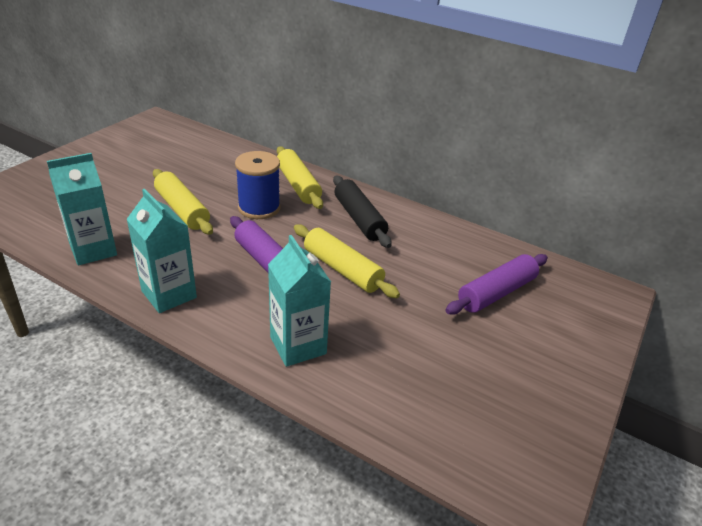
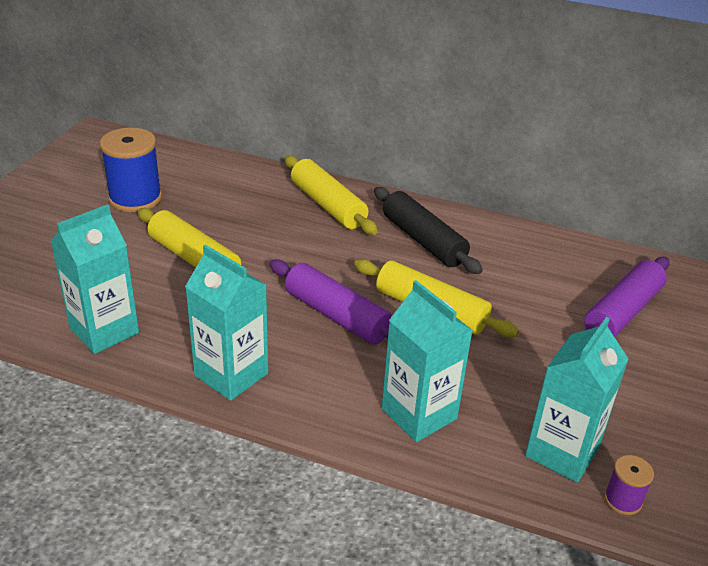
camera: 10 degrees left, 0 degrees up
(259, 208) = (292, 243): blue spool -> blue spool (135, 198)
(401, 393) = (562, 452): none -> turquoise carton
(436, 440) = (623, 500): none -> purple spool

